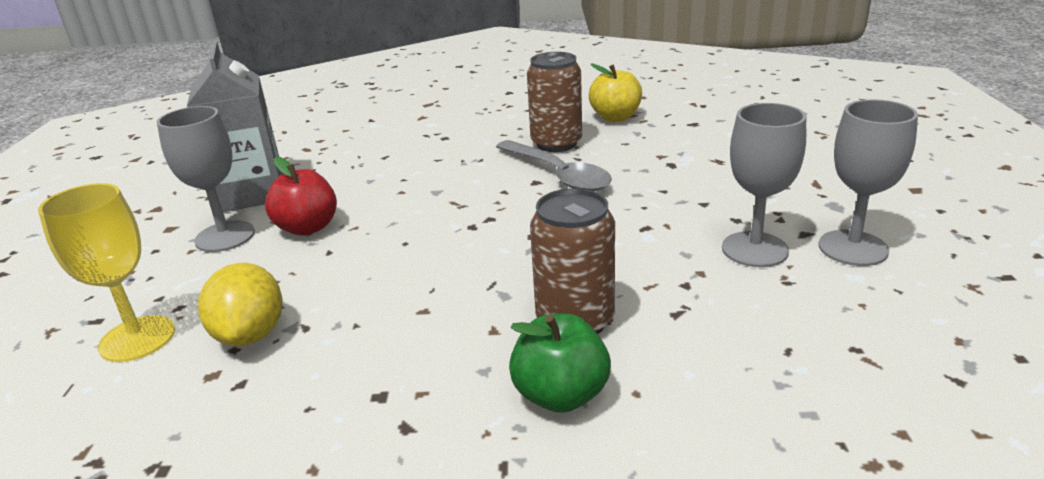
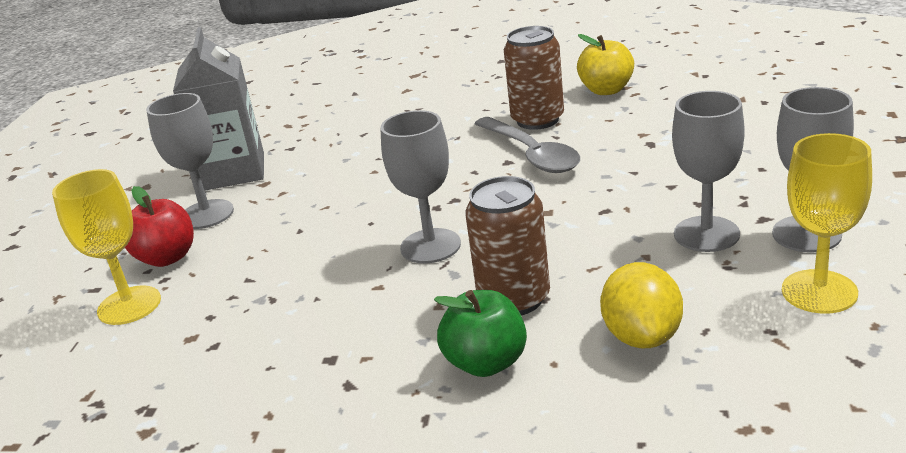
camera: 10 degrees right, 0 degrees up
(251, 334) = (225, 304): yellow lemon -> yellow lemon (642, 336)
(307, 228) = (282, 207): red apple -> red apple (167, 258)
(473, 266) = (430, 246): none -> grey goblet
(889, 306) = (819, 292): none -> yellow goblet

